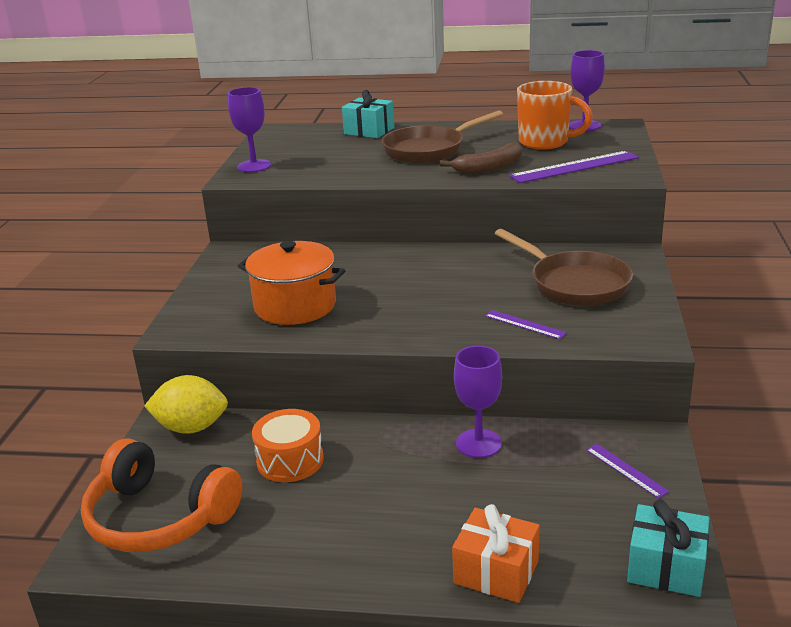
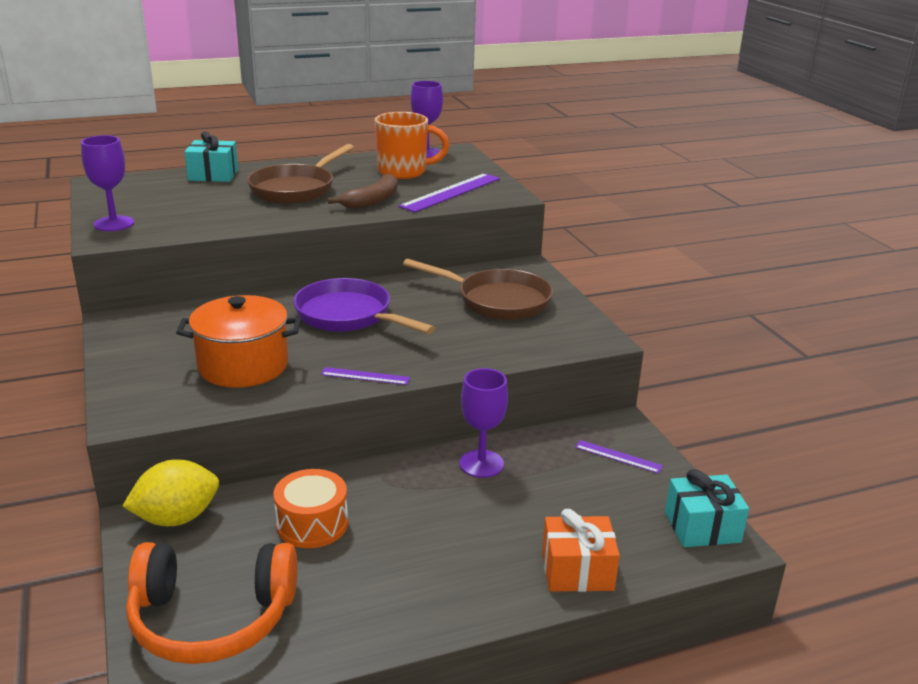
camera: 30 degrees left, 0 degrees up
(419, 276) = (349, 316): none -> purple pan
(524, 324) = (483, 344): purple ruler -> purple ruler (365, 376)

